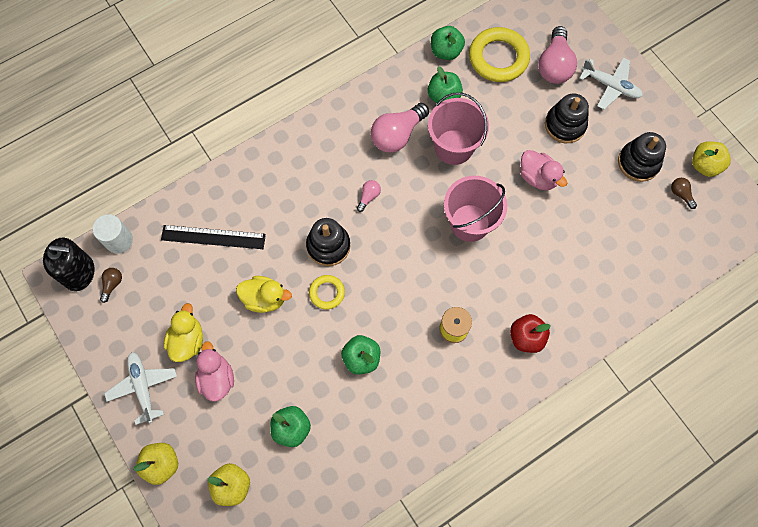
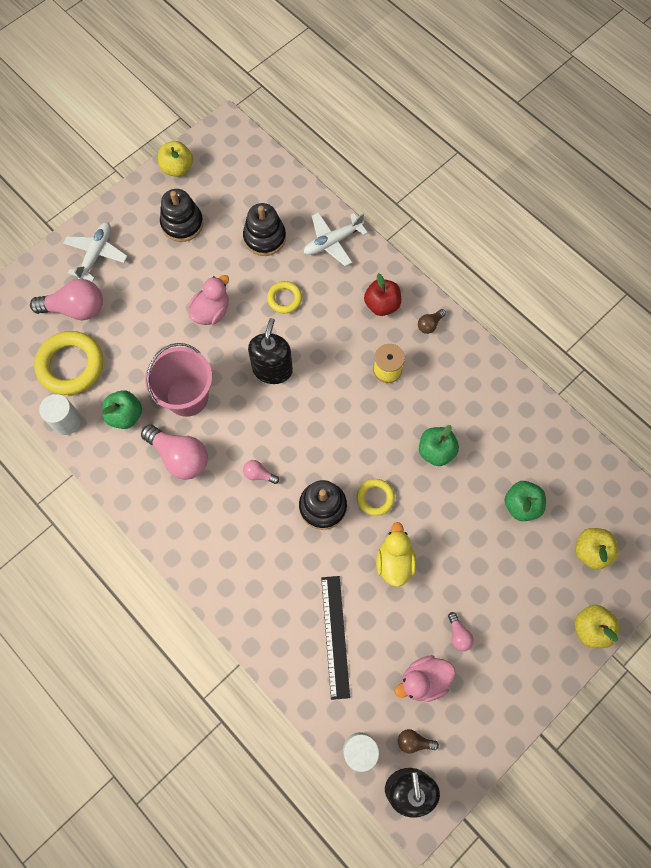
camera: 100 degrees left, 0 degrees up
(143, 387) = (519, 671): white plane -> white plane (332, 242)
(187, 341) = (458, 635): yellow duck -> pink light bulb
(217, 378) = (490, 592): pink duck -> pink duck (424, 680)
(446, 51) = (67, 421): green apple -> white cylinder
(469, 223) = (272, 369): pink bucket -> black soap dispenser
(544, 245) = (284, 299): none -> yellow ring
(565, 125) = (147, 292): black stacking toy -> black stacking toy (264, 238)
(680, 194) = (211, 187): brown light bulb -> brown light bulb (429, 325)

